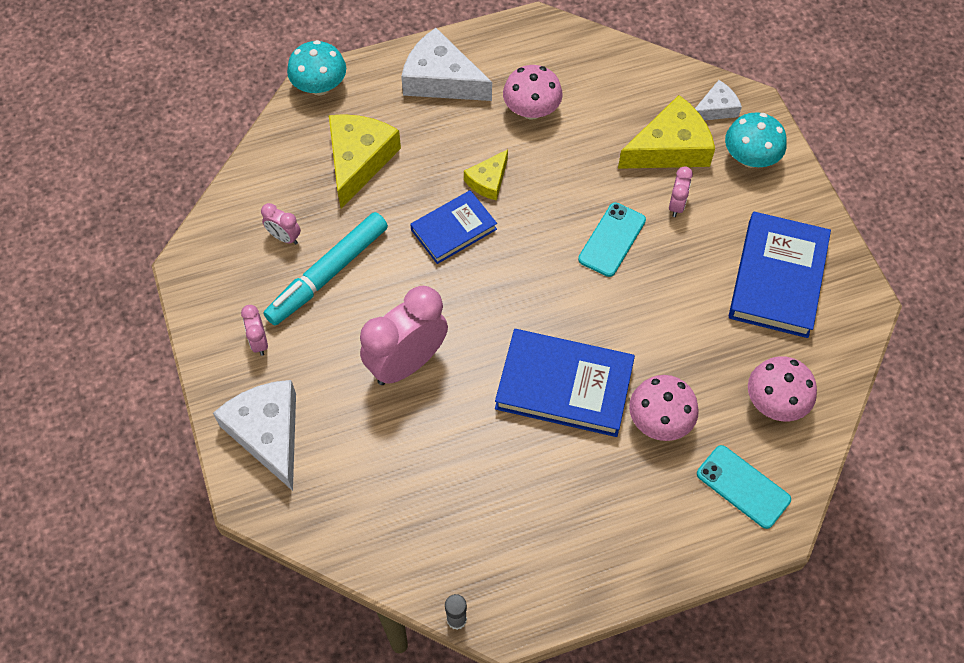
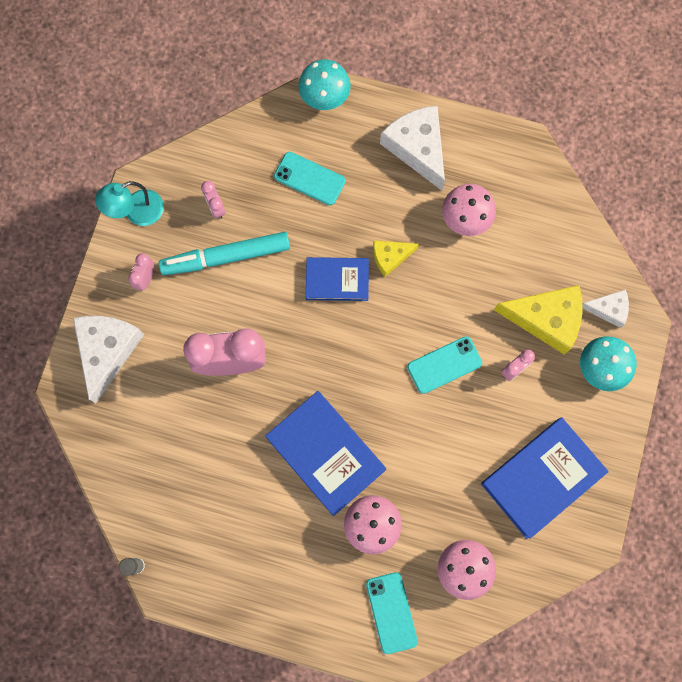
camera: 35 degrees right, 15 degrees up
(204, 288) = (136, 212): none -> turquoise lamp
(359, 160) = (309, 178): yellow cheese -> turquoise phone

